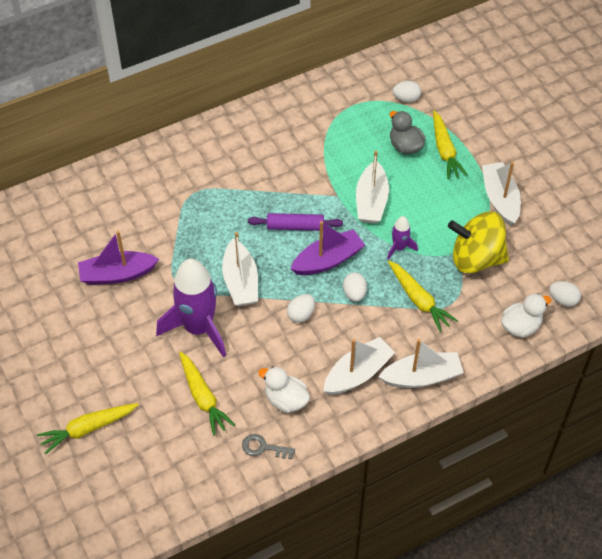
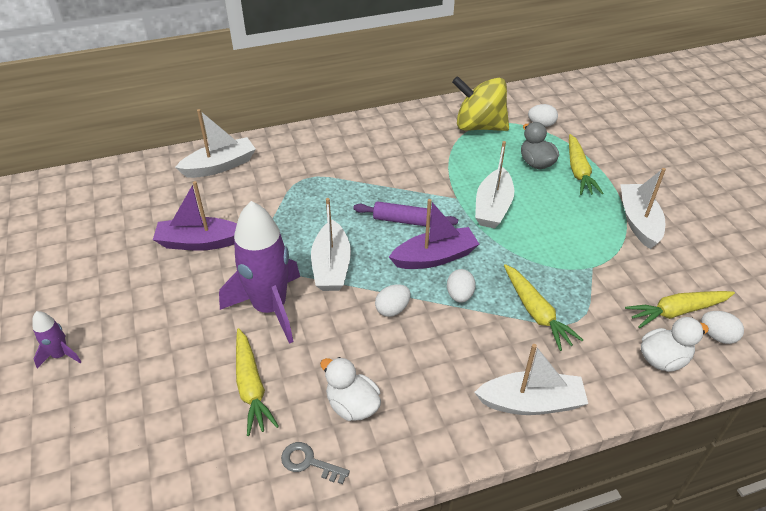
camera: 10 degrees right, 10 degrees down
(88, 429) = (100, 403): yellow carrot -> yellow carrot (677, 311)
(358, 373) = (449, 386): white boat -> white boat (220, 166)
(399, 248) = (518, 255): purple rocket -> purple rocket (61, 355)
(476, 258) = (608, 277): yellow spinning top -> yellow spinning top (479, 126)

